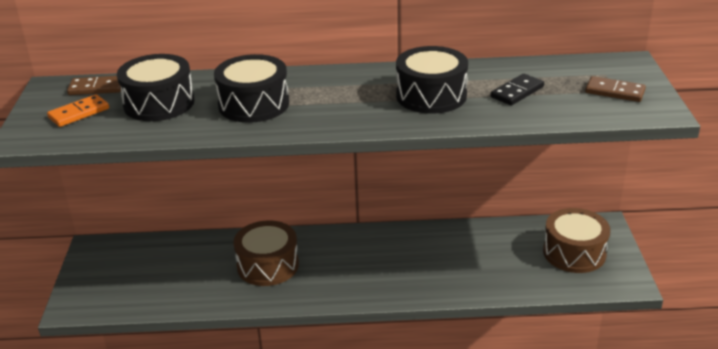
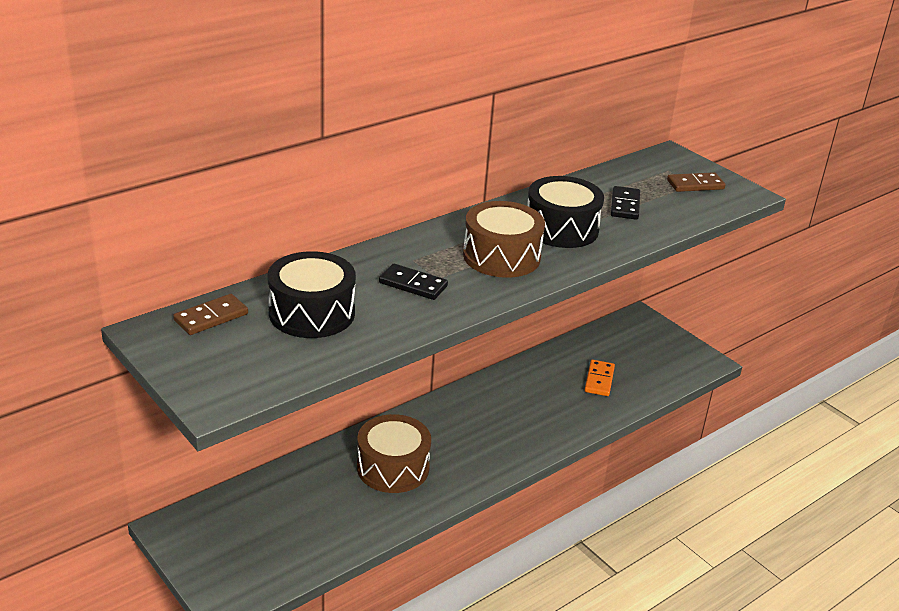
camera: 40 degrees left, 0 degrees up
(79, 113) = (236, 351): orange domino -> orange domino (599, 380)
(254, 104) = (413, 284): black drum -> black domino
(574, 253) = (643, 351): brown drum -> brown drum (501, 256)

